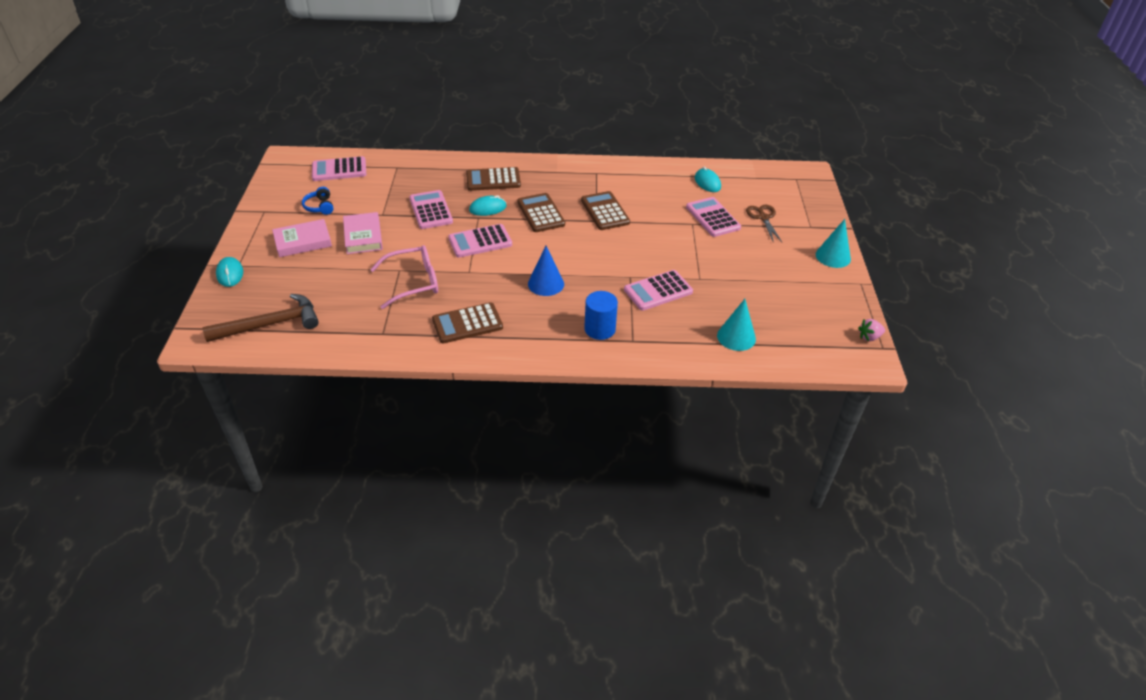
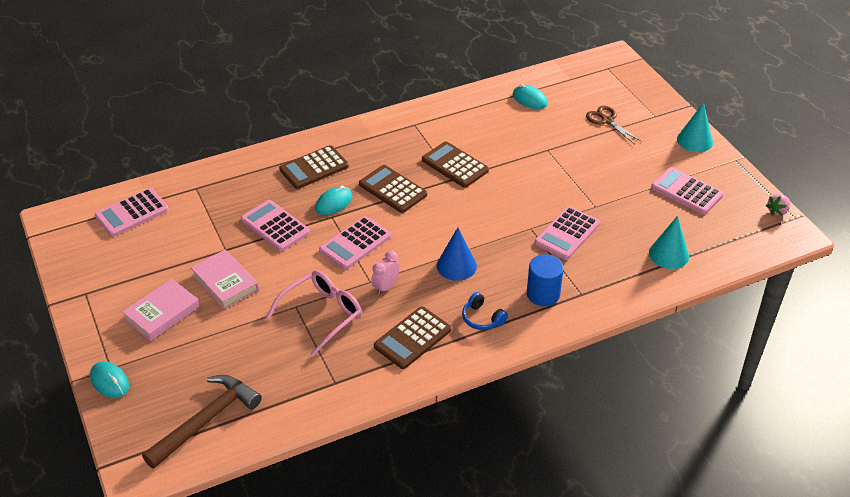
camera: 25 degrees left, 0 degrees up
(320, 207) = (146, 265): blue headphones -> blue headphones (482, 318)
(477, 280) = (386, 287): none -> pink clock
(712, 217) = (561, 136): pink calculator -> pink calculator (686, 191)

